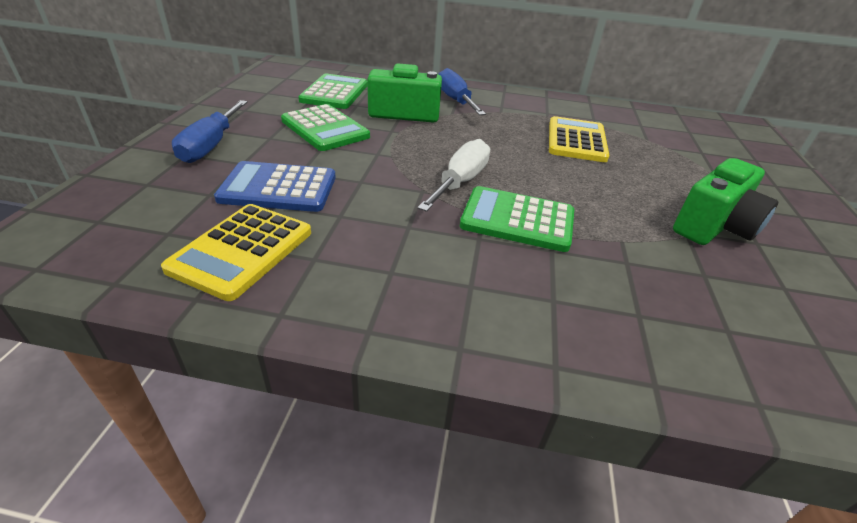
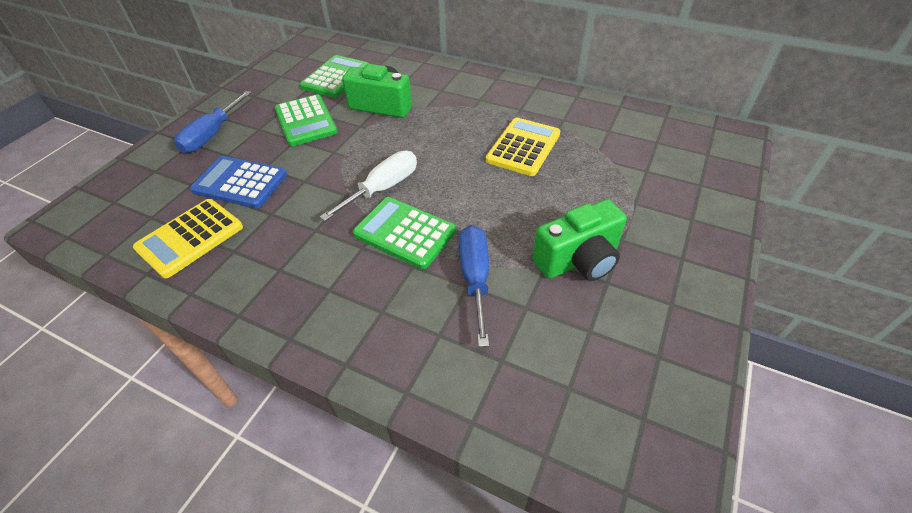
camera: 20 degrees right, 10 degrees up
(455, 100) = (439, 90): blue screwdriver -> blue screwdriver (475, 278)

